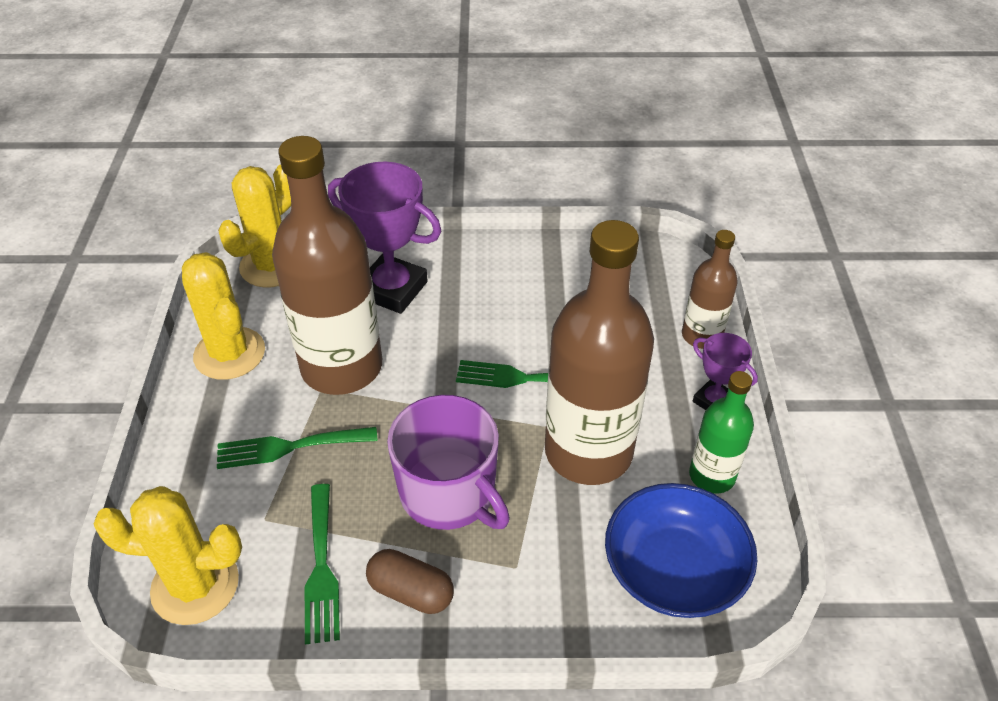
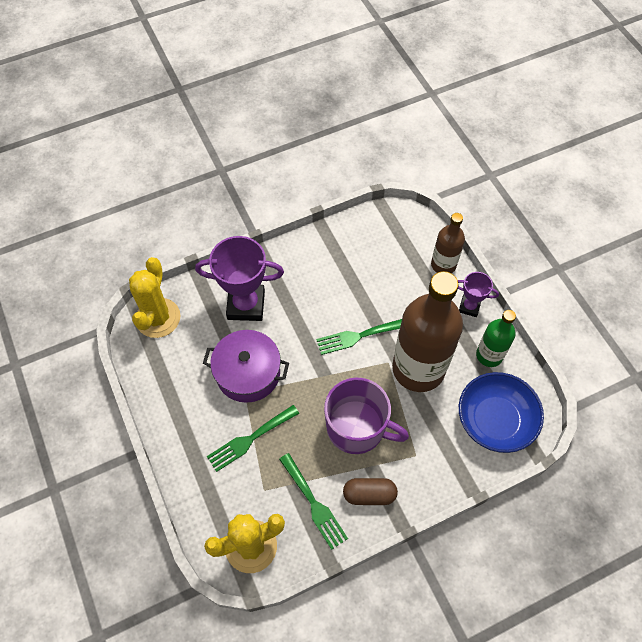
camera: 25 degrees left, 15 degrees up
(229, 353) = (172, 393): yellow cactus -> none
(342, 367) = (248, 373): brown bottle -> purple pot

